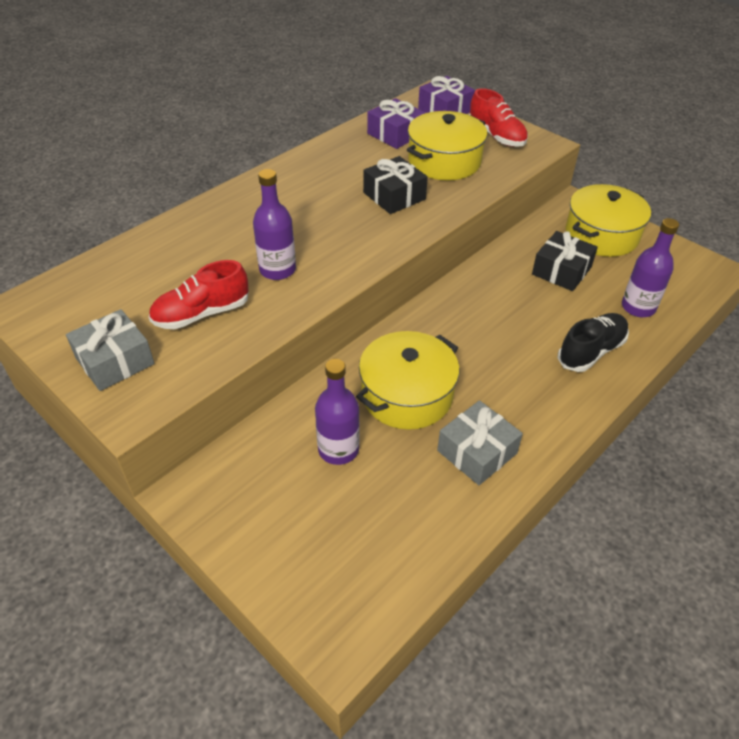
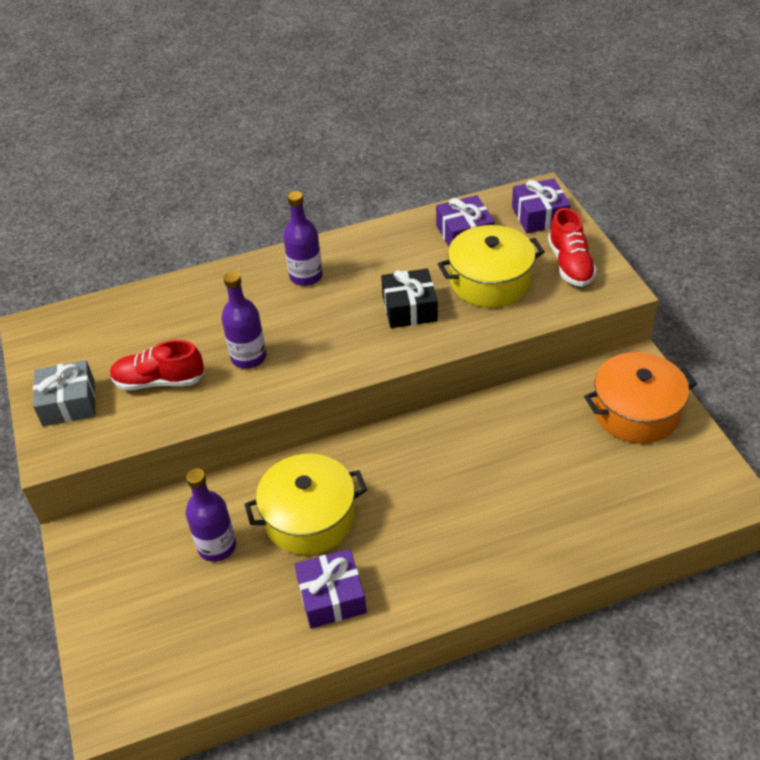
camera: 30 degrees right, 0 degrees up
(477, 452) = (332, 597): grey gift -> purple gift
(561, 271) = (557, 439): black gift -> none
(591, 351) = (517, 539): black shoe -> none
(601, 235) = (636, 411): yellow pot -> orange pot
(638, 307) = (608, 509): purple bottle -> purple bottle (306, 276)

